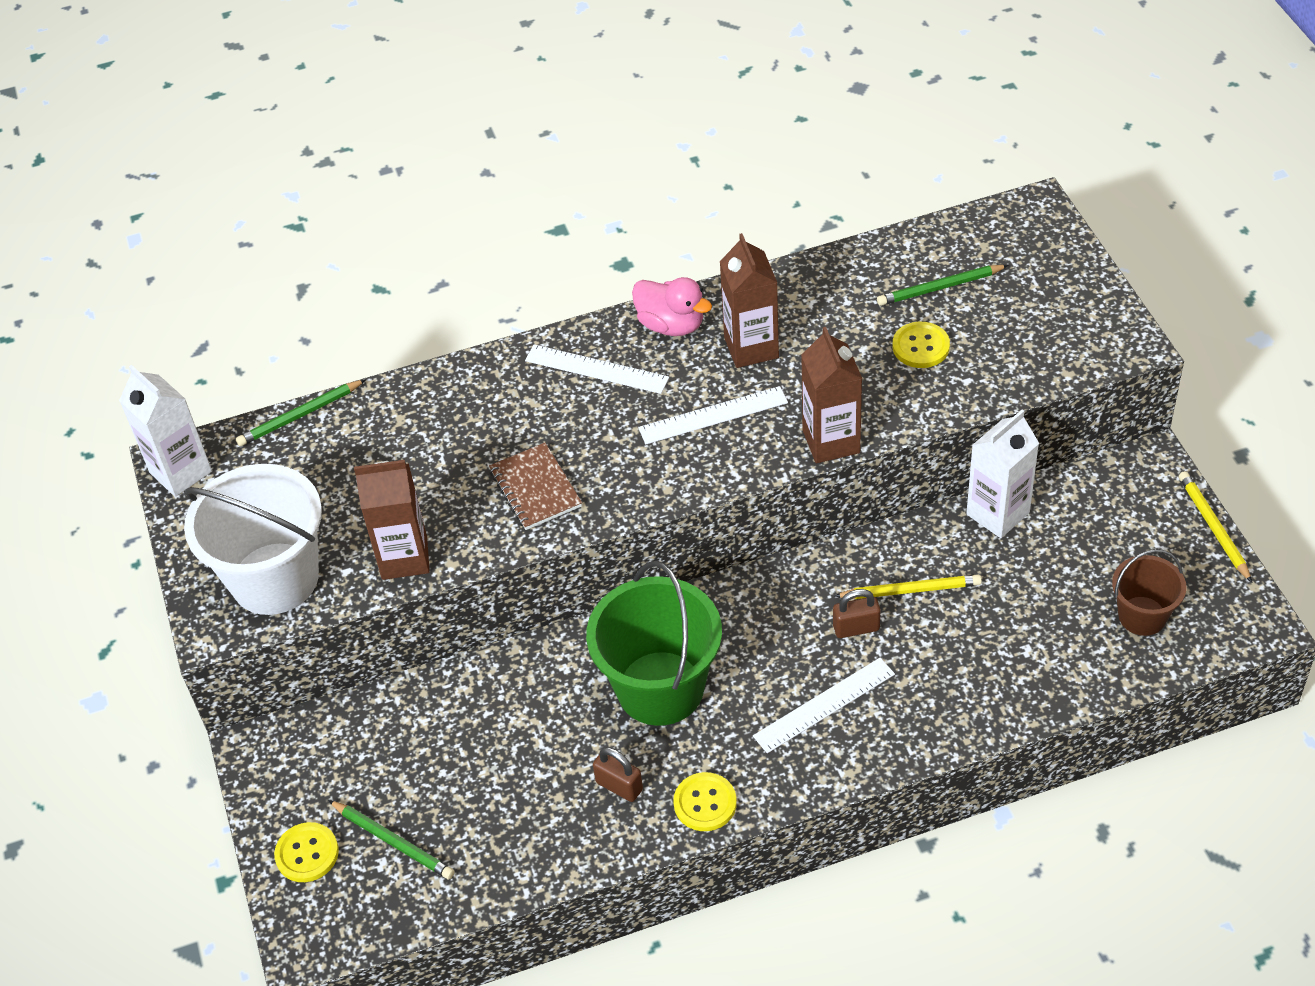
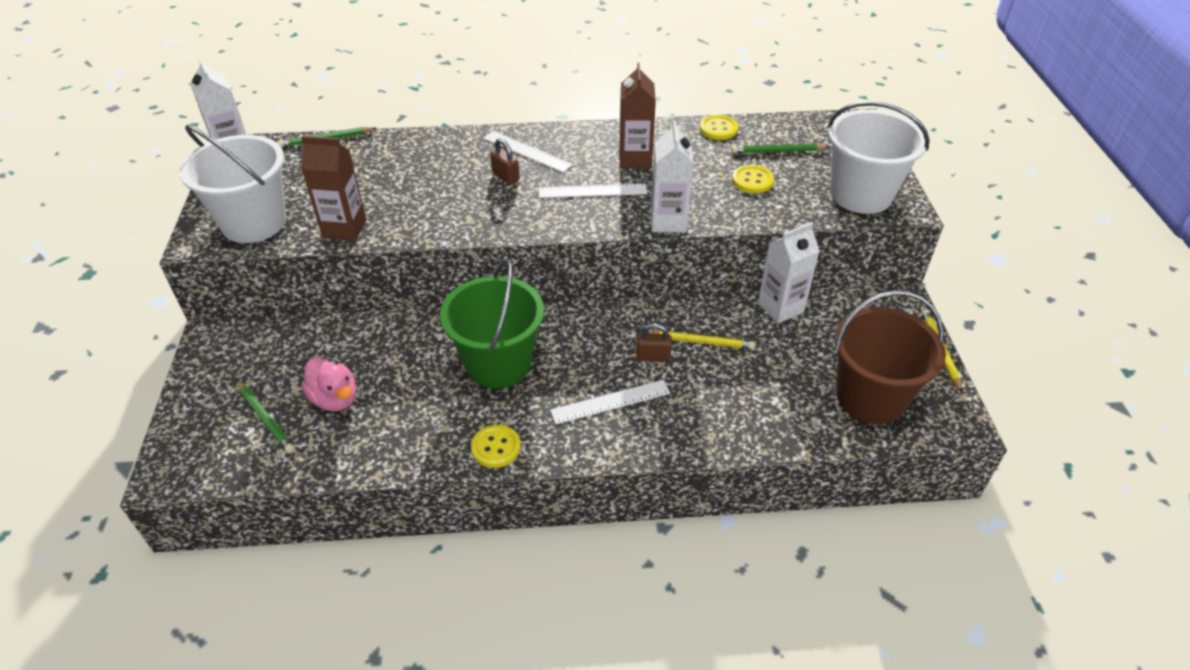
camera: 10 degrees right, 5 degrees down
(307, 853) = (203, 411): yellow button -> yellow button (718, 129)
(535, 489) = (452, 208): brown notebook -> none
(619, 786) = (440, 420): brown padlock -> brown padlock (505, 176)
(671, 325) = (587, 137): pink duck -> pink duck (335, 399)
(831, 441) = (668, 221): brown carton -> white carton
(1069, 336) = (861, 195): none -> white bucket
(1142, 616) = (870, 397): brown bucket -> brown bucket, size x1.83

